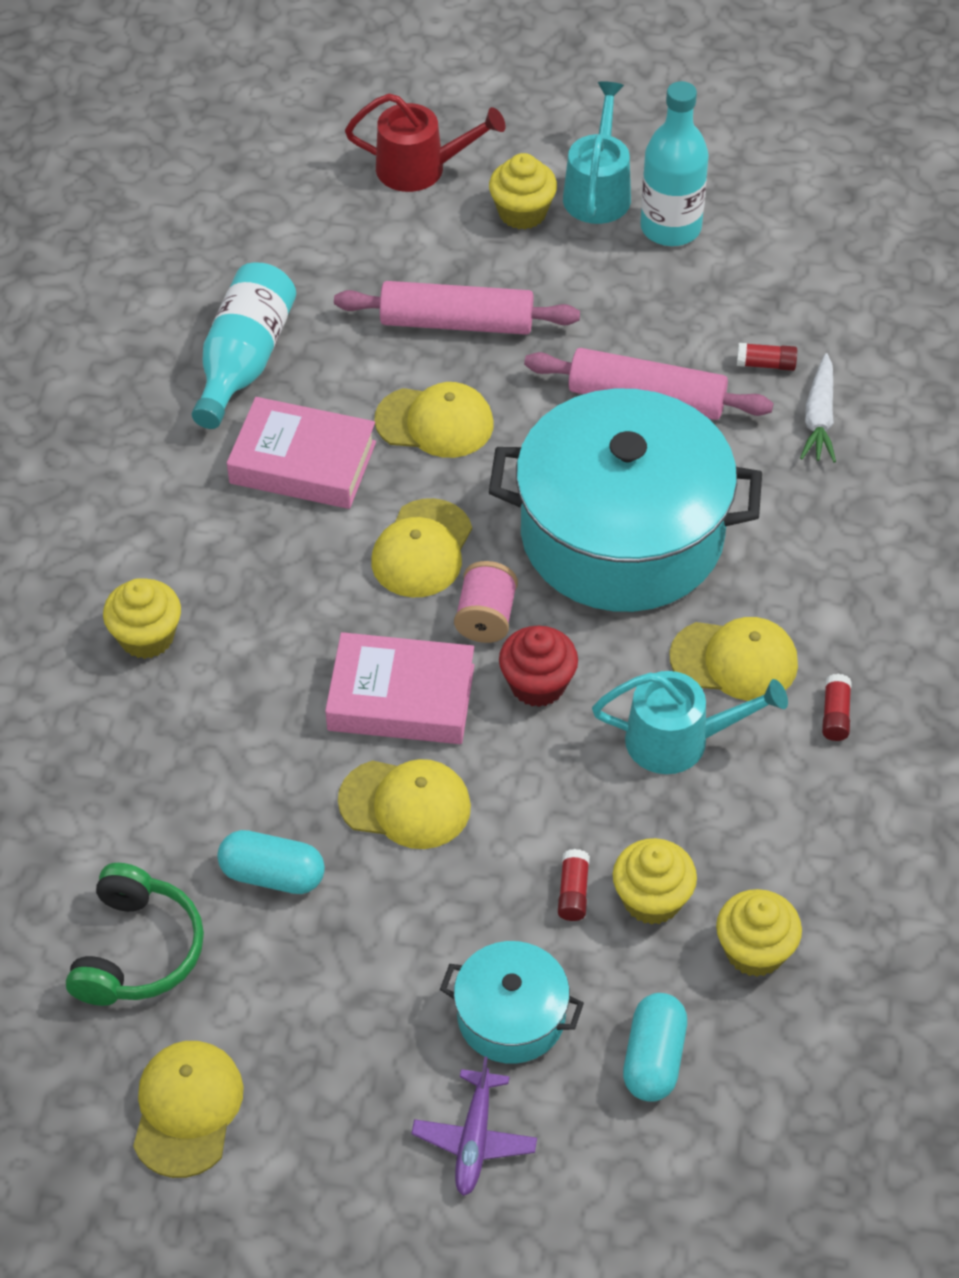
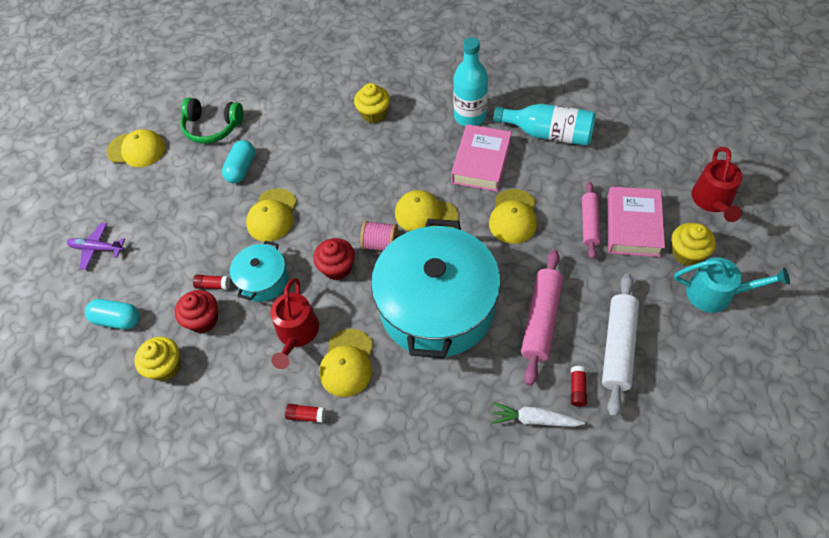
camera: 95 degrees right, 5 degrees up
(401, 698) = (333, 210): pink book -> pink book (633, 226)
(457, 322) = (589, 223): pink rolling pin -> pink rolling pin, size x0.65
(511, 1016) = (153, 261): turquoise pot -> turquoise pot (263, 280)
(652, 899) = (203, 320): yellow cupcake -> red cupcake
(670, 228) = (691, 335): turquoise bottle -> turquoise bottle (470, 116)
(679, 740) = (296, 334): turquoise watering can -> red watering can
(693, 311) = (618, 347): none -> white rolling pin

